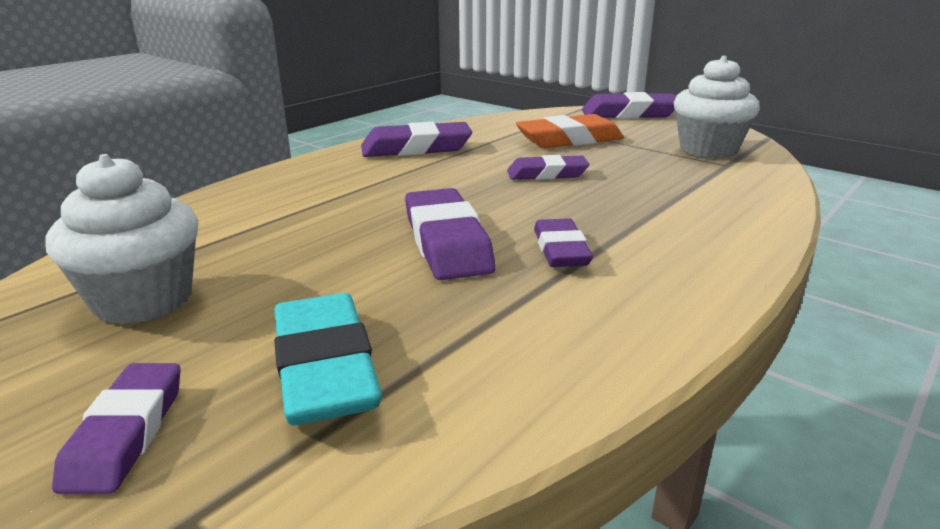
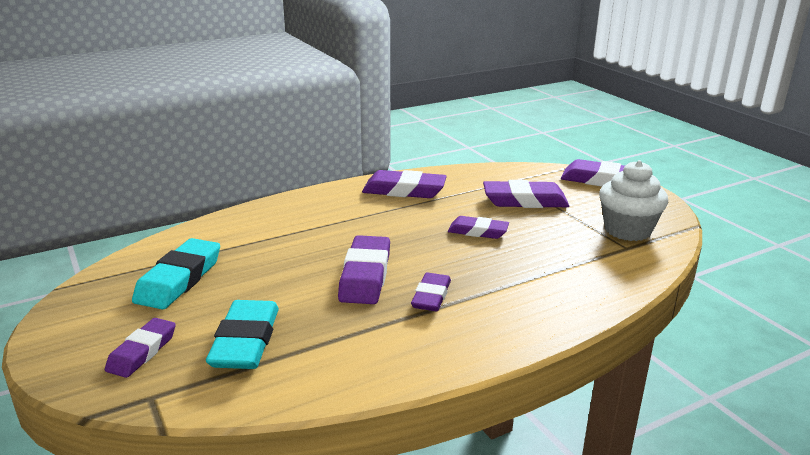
camera: 20 degrees right, 0 degrees up
(143, 300) = (179, 279): white cupcake -> turquoise eraser
(569, 140) = (525, 201): orange eraser -> purple eraser

